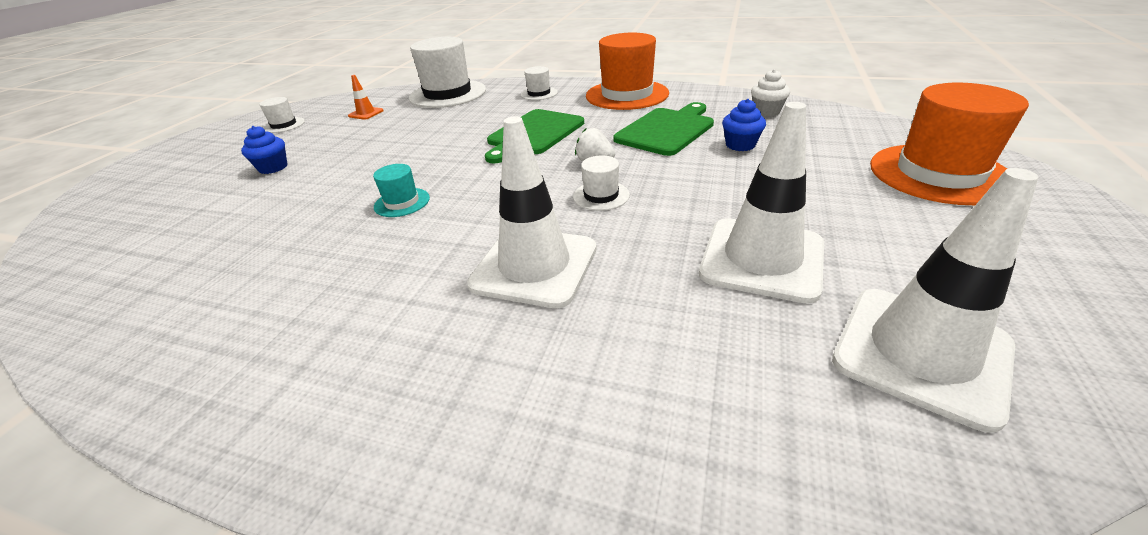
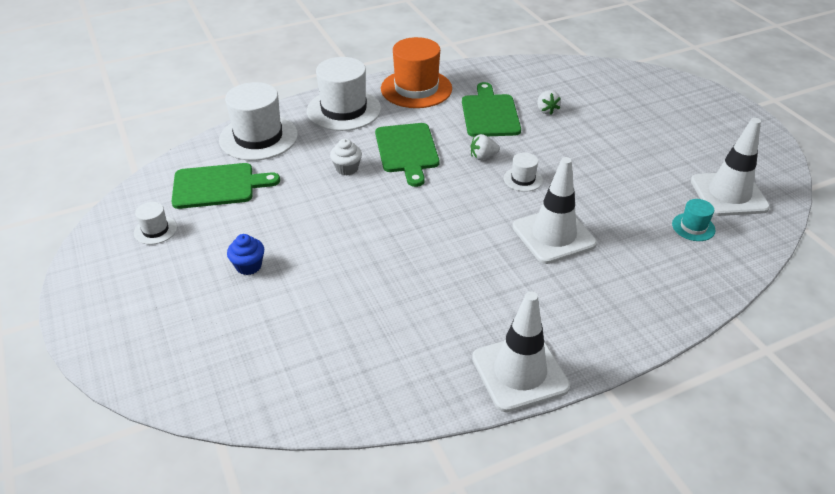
camera: 45 degrees left, 5 degrees up
(366, 113) = (218, 186): orange traffic cone -> green cutting board
(402, 202) = (413, 240): turquoise hat -> turquoise hat (693, 227)
(539, 93) = (344, 110): white hat -> white hat, size x2.14
(740, 145) = (546, 110): blue cupcake -> white strawberry
(762, 259) = (640, 180): white traffic cone -> white traffic cone (520, 372)
(766, 111) = (527, 76): white cupcake -> white cupcake (347, 168)
(939, 173) = (654, 96): orange hat -> none

